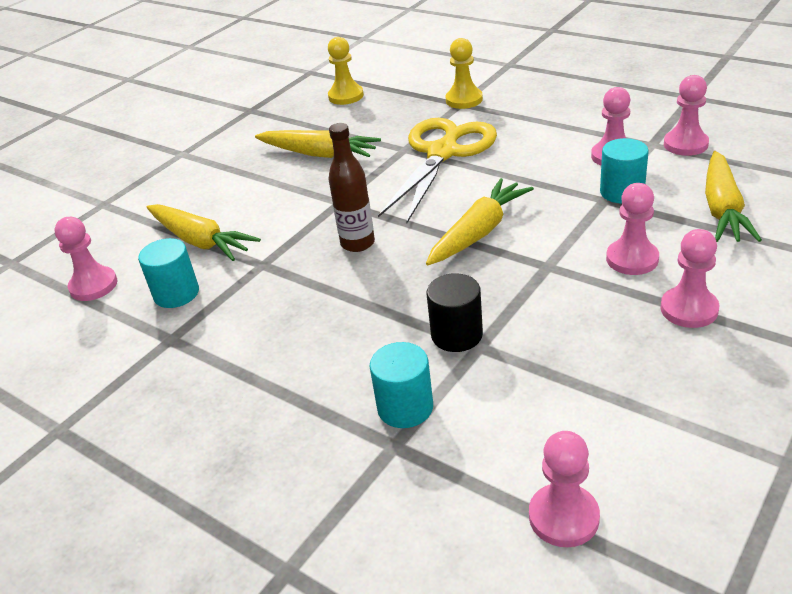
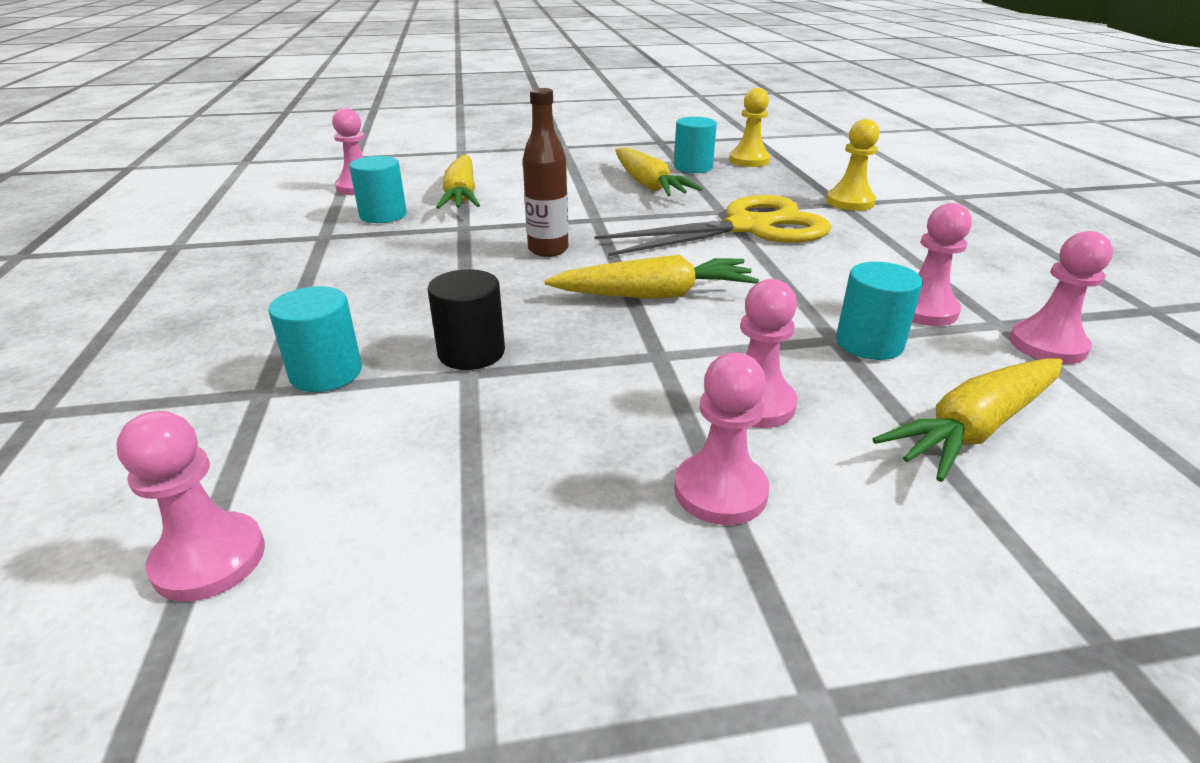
camera: 40 degrees right, 5 degrees down
(320, 122) = (693, 167): none -> turquoise cylinder

